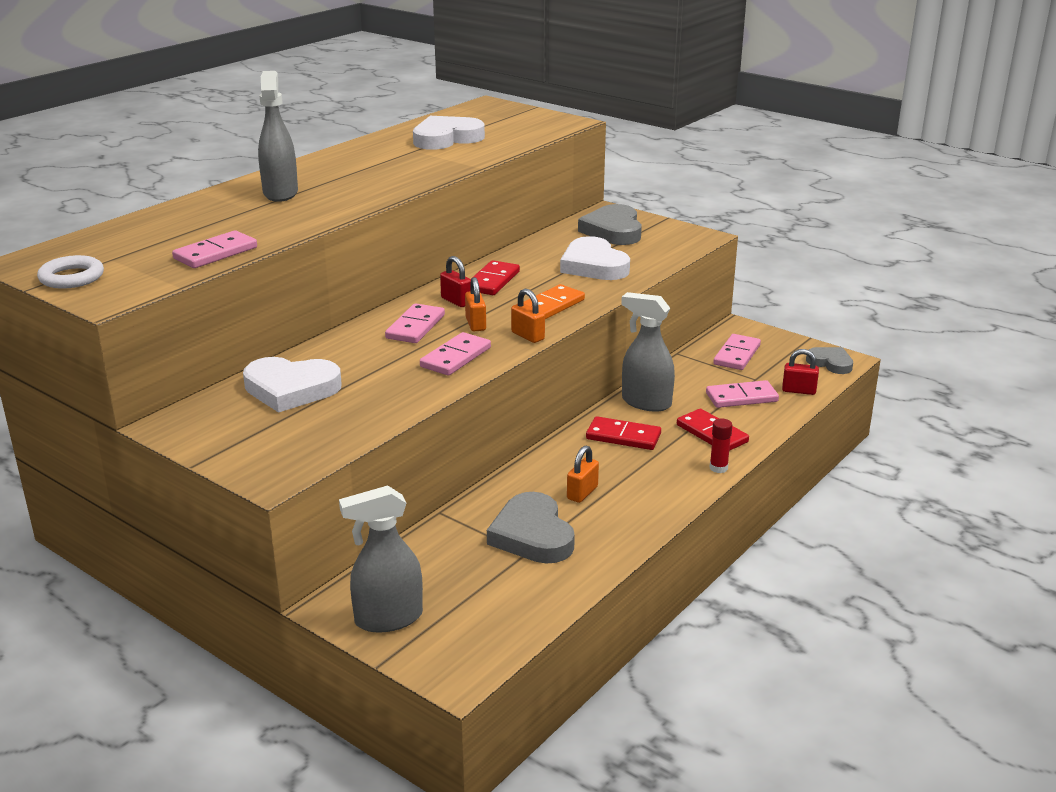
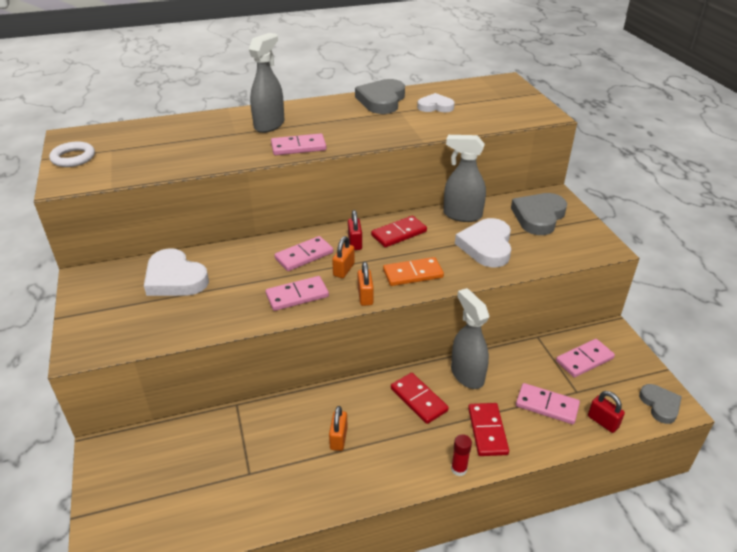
camera: 35 degrees right, 10 degrees up
(216, 253) = (166, 166): pink domino -> pink domino (298, 147)
(388, 619) = (117, 480): grey spray bottle -> grey spray bottle (462, 215)
(446, 138) = (435, 106): white heart -> white heart, size x0.61
(532, 535) = (269, 459): grey heart -> grey heart (381, 100)
(582, 493) = (338, 438): orange padlock -> orange padlock turned 60 degrees counterclockwise

